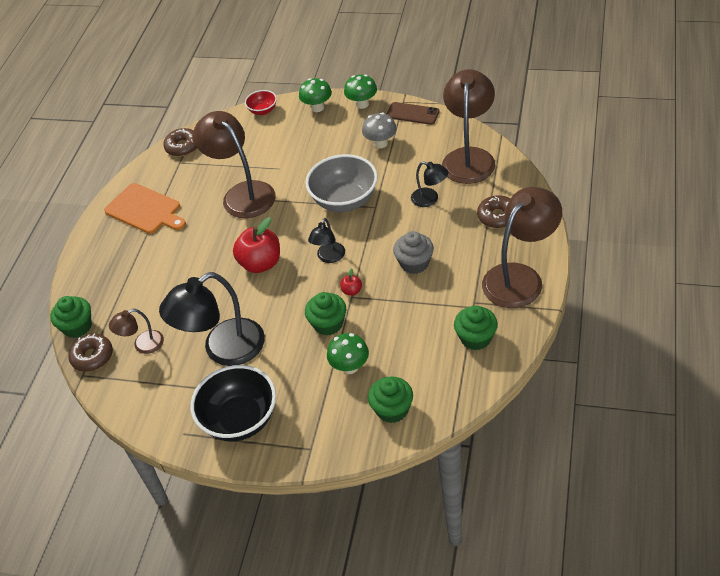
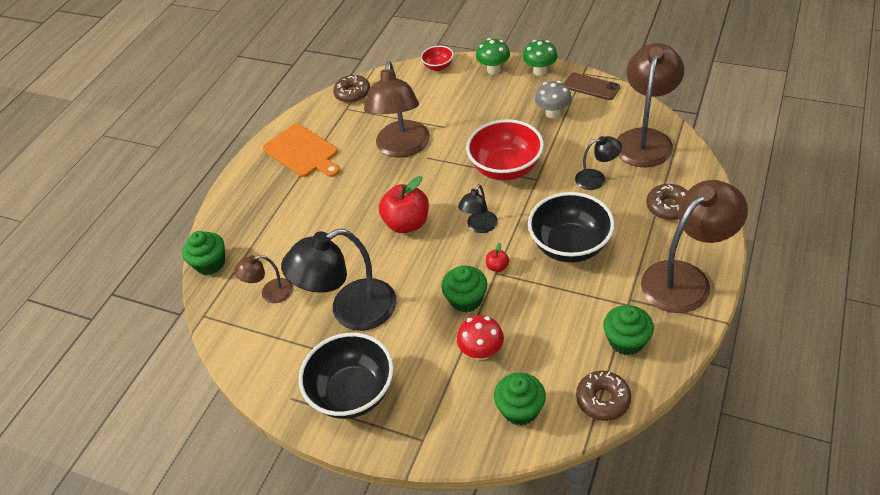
camera: 10 degrees right, 0 degrees up
(92, 357) = (218, 298): brown donut -> brown donut (603, 400)
(242, 193) = (402, 148): brown lamp -> brown lamp turned 150 degrees counterclockwise
(345, 201) = (506, 168): grey bowl -> red bowl
(350, 367) = (481, 352): green mushroom -> red mushroom
(414, 263) = (570, 246): grey cupcake -> black bowl
(430, 199) = (596, 178): black lamp -> black lamp turned 45 degrees counterclockwise

